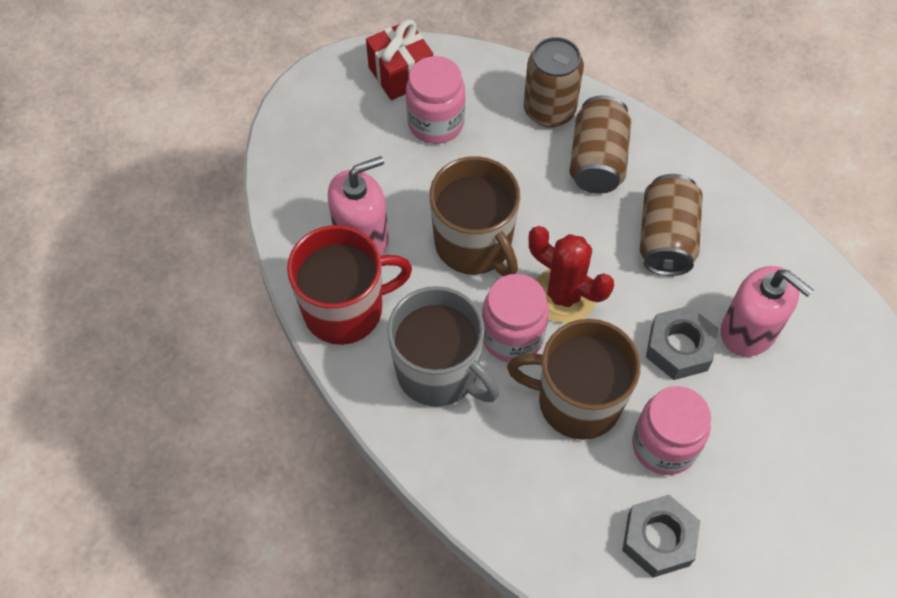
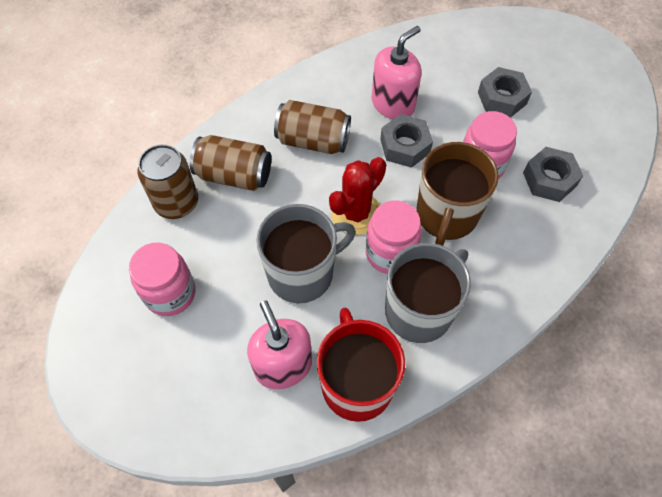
camera: 85 degrees left, 0 degrees up
(401, 74) = (106, 320): red gift -> none
(474, 244) = (302, 273): brown mug -> grey mug
(796, 478) = (502, 98): none -> grey nut

